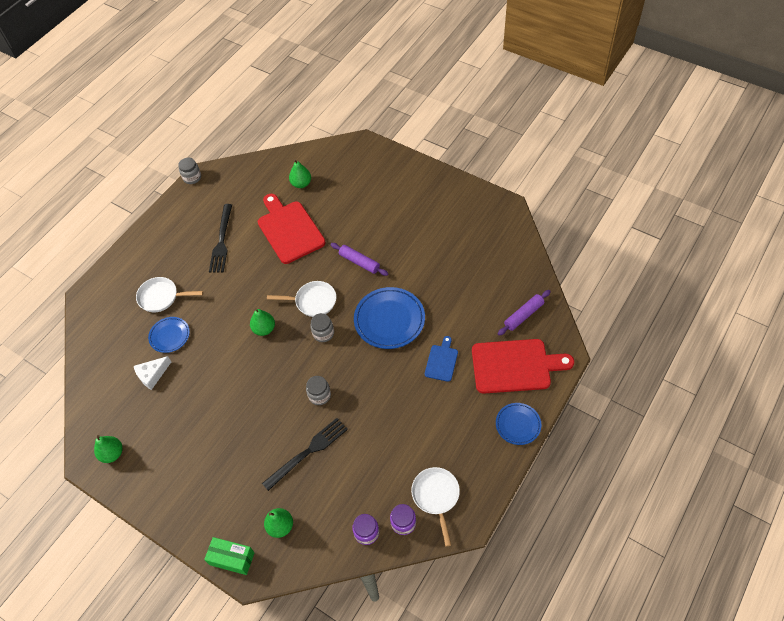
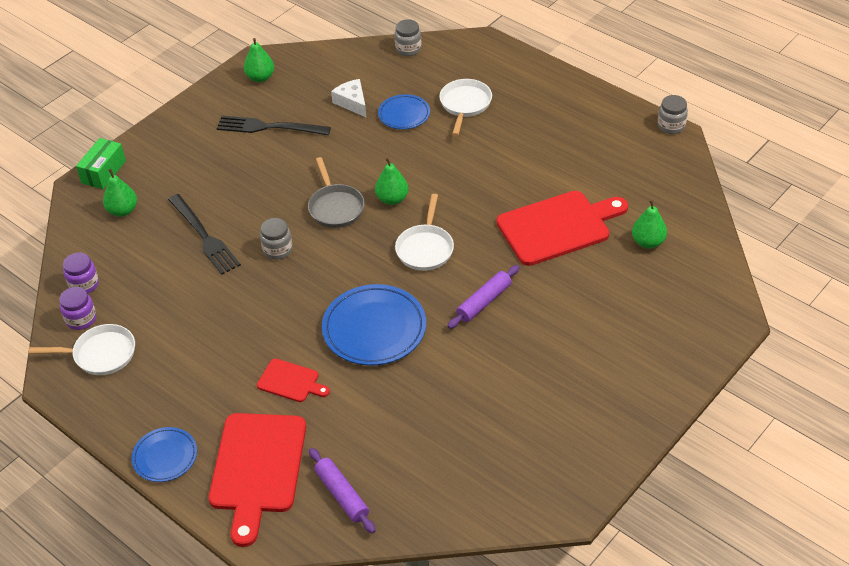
camera: 95 degrees right, 10 degrees down
(221, 241) = (548, 157): black fork -> black fork (268, 127)
(273, 365) = (335, 207): none -> grey pan
(323, 333) = (370, 257): grey jar -> grey jar (408, 49)
(441, 361) = (291, 381): blue cutting board -> red cutting board

